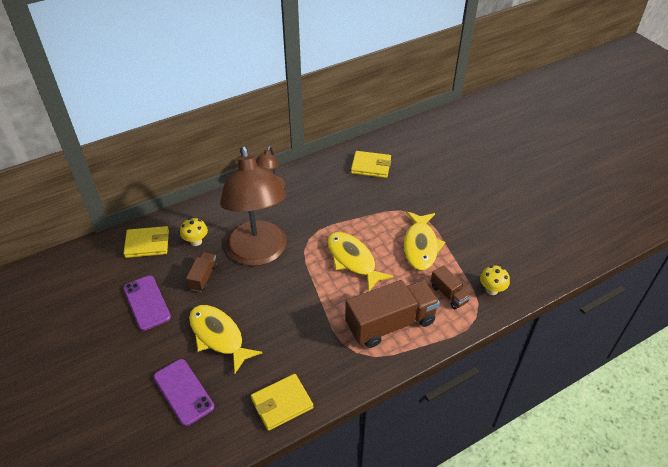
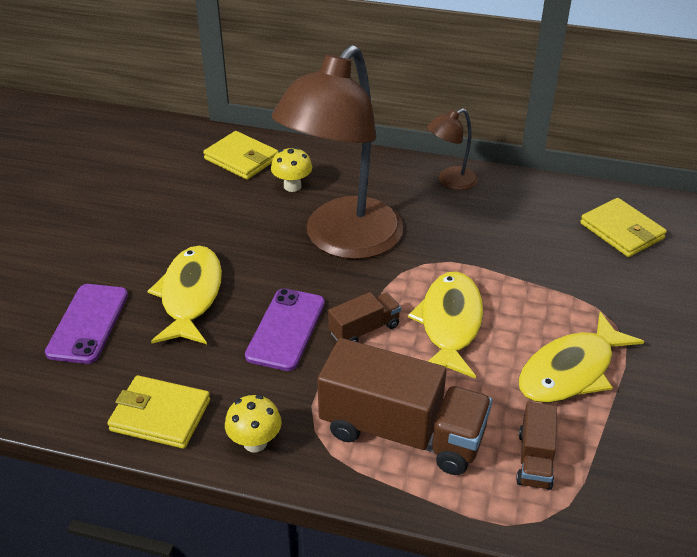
camera: 45 degrees right, 5 degrees down
(147, 302) = (168, 214): purple phone -> purple phone (286, 329)
(203, 277) = (253, 226): brown truck -> brown truck (364, 329)
(491, 290) = (614, 505): yellow mushroom -> yellow mushroom (255, 442)

